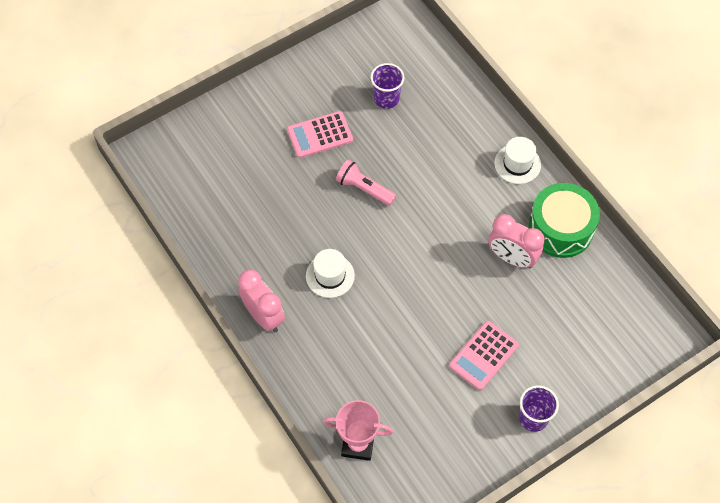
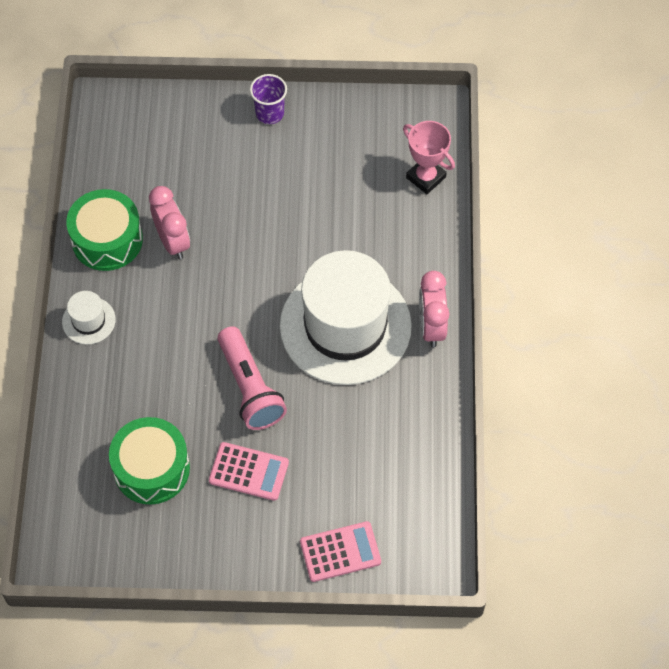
camera: 145 degrees left, 0 degrees up
(330, 275) = (345, 326): white hat -> white hat, size x2.46
(364, 188) = (250, 388): pink flashlight -> pink flashlight, size x1.53
(386, 98) = (151, 468): purple cup -> green drum
(484, 355) = (268, 180): pink calculator -> pink calculator (340, 552)

